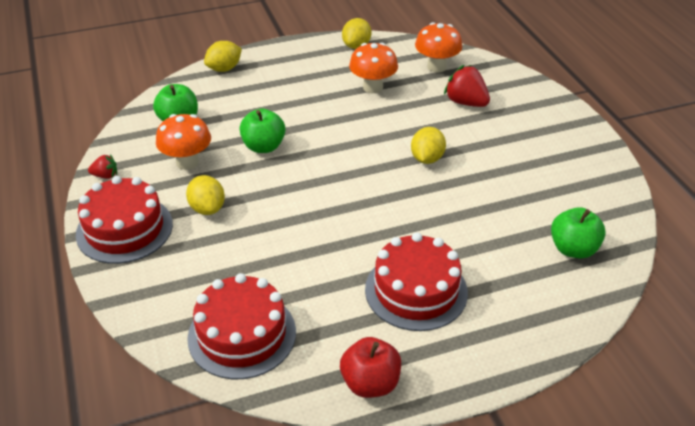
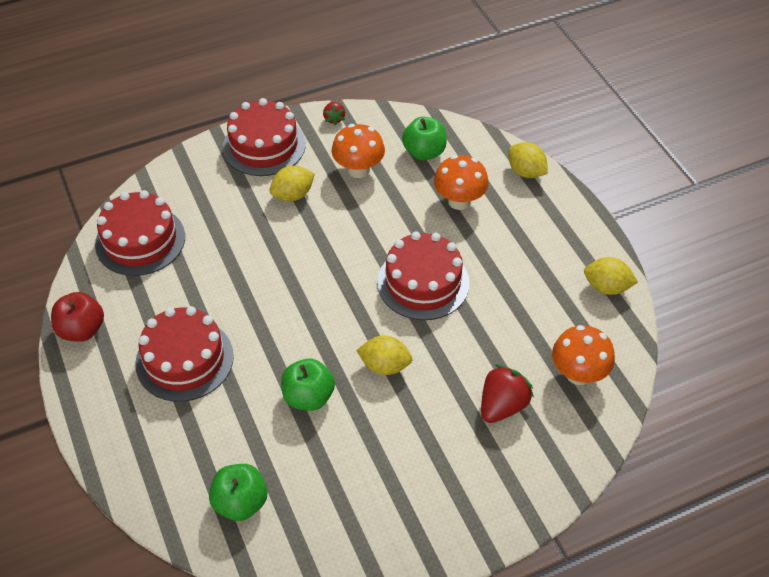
camera: 85 degrees right, 10 degrees up
(263, 146) = (390, 223): green apple -> green apple (308, 397)
(338, 132) = (423, 282): none -> red cake
(373, 87) = (516, 309): orange mushroom -> orange mushroom (459, 201)

